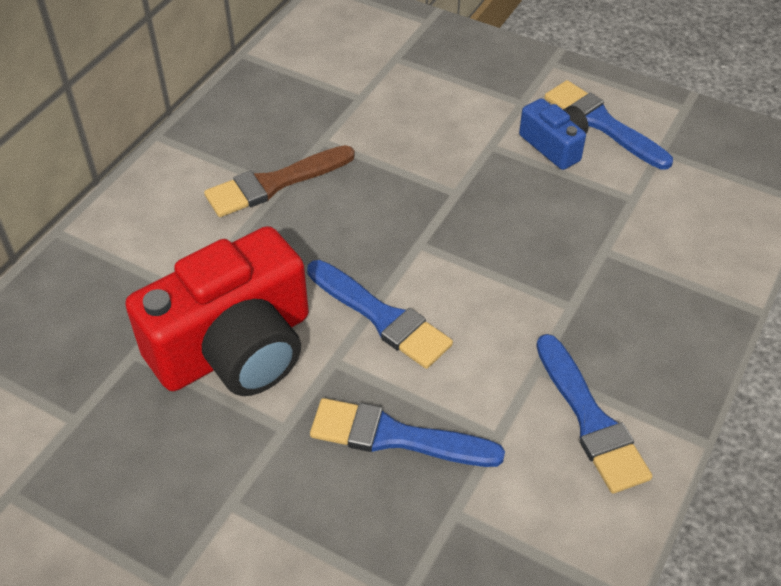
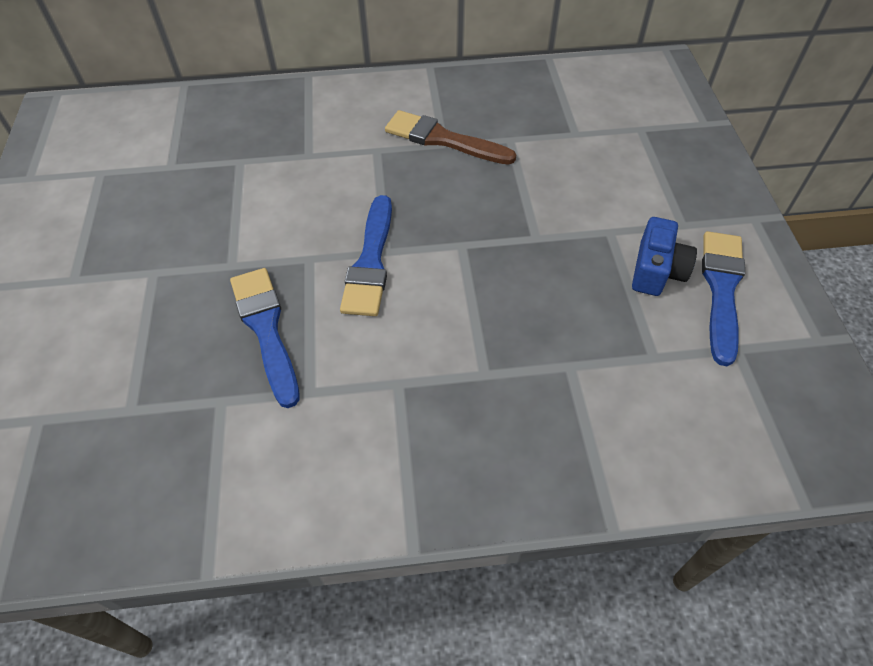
camera: 55 degrees right, 5 degrees up
(235, 347) = (281, 203): red camera -> none
(590, 420) = (373, 448): blue brush -> none

